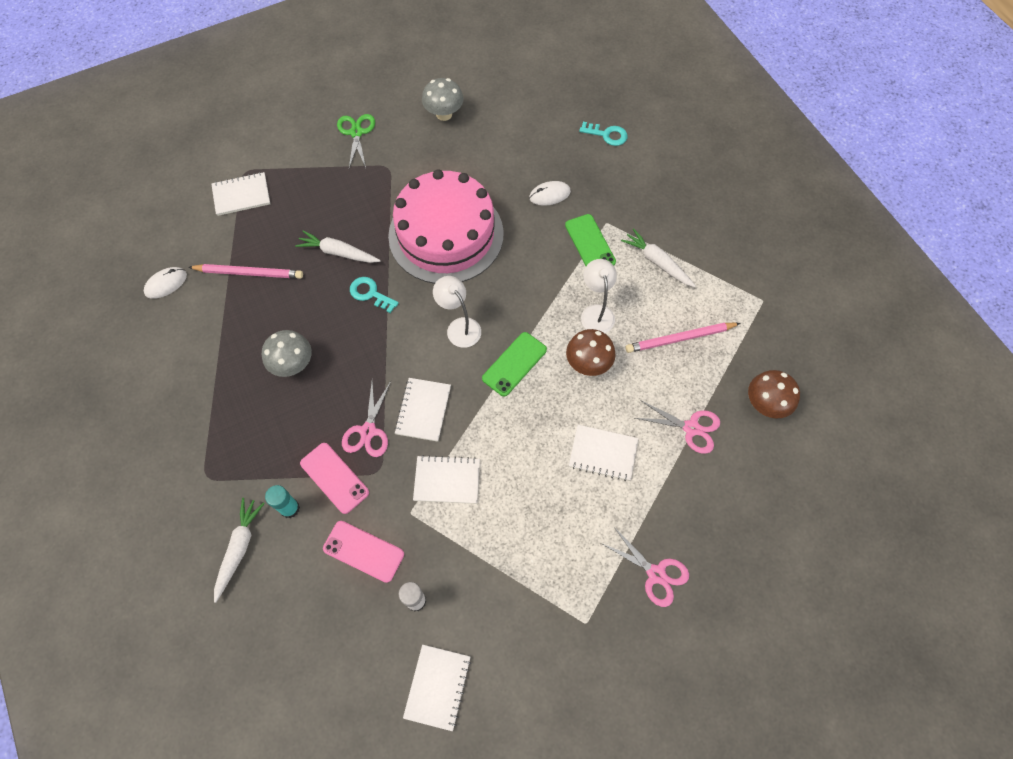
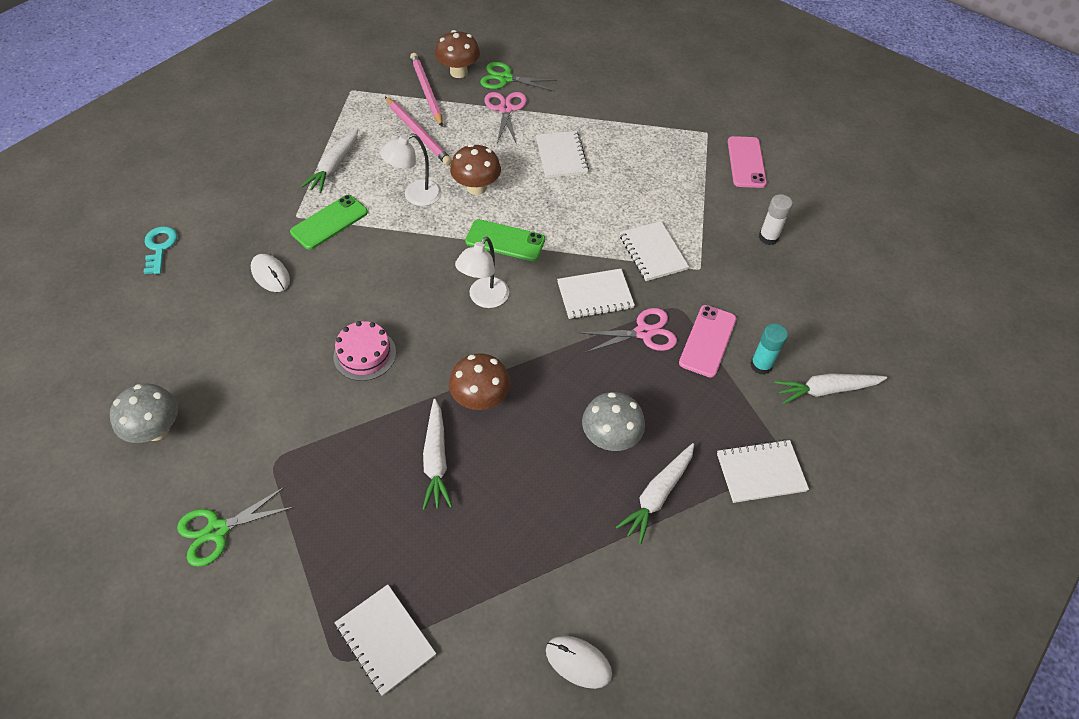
camera: 115 degrees left, 10 degrees down
(234, 375) = (658, 495): none -> white carrot
(249, 273) = (512, 555): pink pencil -> pink pencil (427, 91)
(363, 551) = (756, 289): pink phone -> pink phone (746, 162)
(370, 294) = (480, 399): turquoise key -> brown mushroom
(437, 687) = (818, 202): white notebook -> white notebook (760, 472)
(446, 234) = (365, 354): pink cake -> pink cake, size x0.41
(656, 574) = (642, 104): pink scissors -> none
(742, 446) = (505, 78): none -> green scissors

